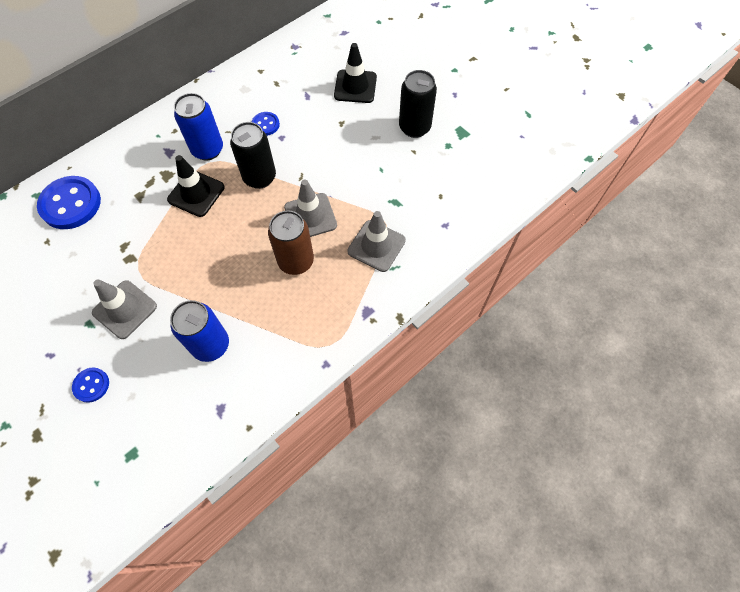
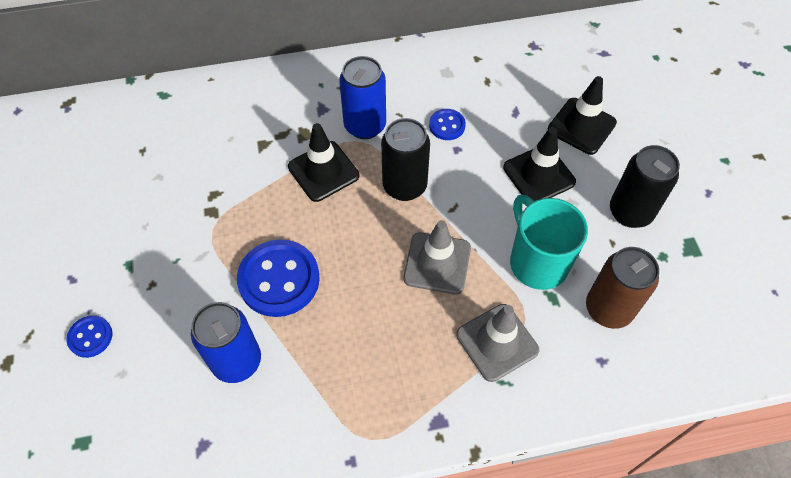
camera: 30 degrees right, 5 degrees down
(71, 204) = (189, 120): blue button -> blue button (279, 279)
(125, 309) = (173, 268): grey traffic cone -> none
(296, 261) = (389, 311): brown can -> brown can (608, 309)
(345, 130) = (539, 175): none -> black traffic cone
(374, 185) = (537, 262): none -> turquoise mug

